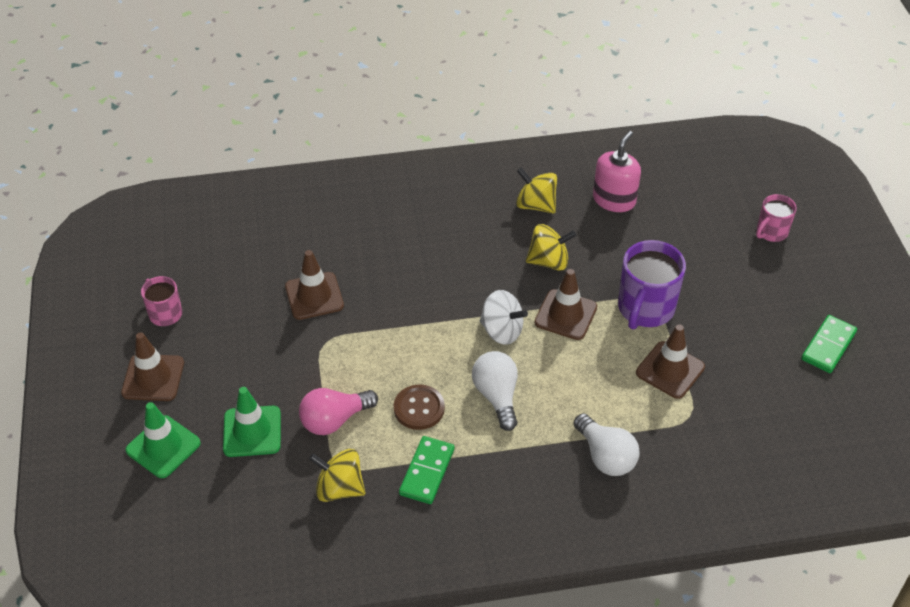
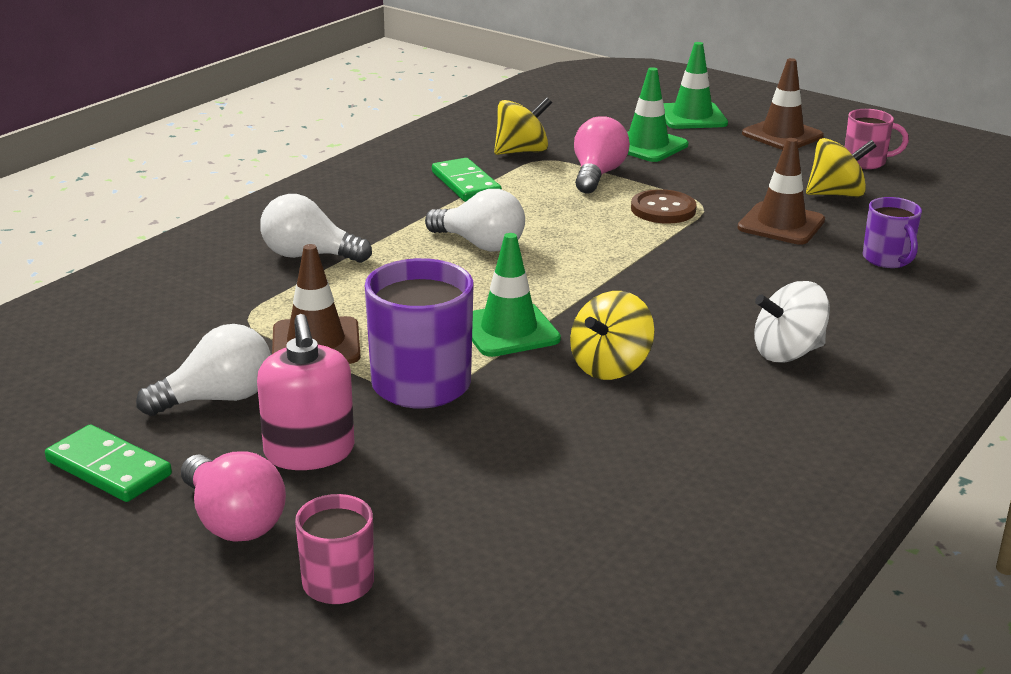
camera: 135 degrees right, 20 degrees down
(314, 236) = (887, 259): none -> purple mug
(419, 408) = (539, 208): brown button -> brown button (663, 209)
(502, 331) = (556, 286): white spinning top -> white spinning top (787, 353)
(535, 205) = (732, 415): yellow spinning top -> yellow spinning top (836, 194)
(565, 315) = (509, 330): brown traffic cone -> green traffic cone
(614, 200) = (643, 483): pink soap dispenser -> pink soap dispenser (309, 452)
(750, 360) = (217, 399): none -> white light bulb
(792, 283) = (233, 521): none -> pink light bulb
(828, 346) = (108, 468): green domino -> green domino turned 45 degrees counterclockwise

